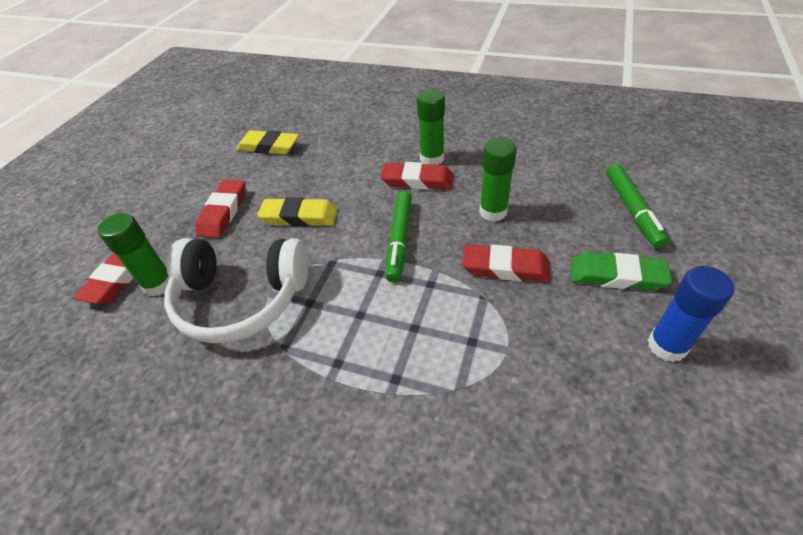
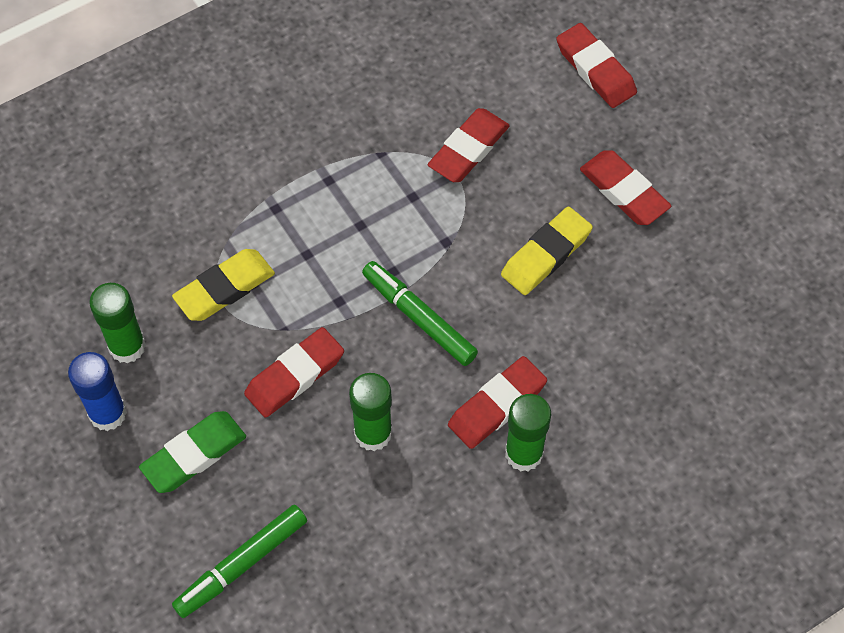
camera: 125 degrees right, 15 degrees up
(159, 284) = (553, 96): green glue stick -> green glue stick (127, 346)
(241, 299) = (468, 149): white headphones -> red eraser
(269, 147) = (728, 299): yellow eraser -> yellow eraser (224, 288)
(632, 210) = (241, 565): green marker -> green marker turned 75 degrees counterclockwise

